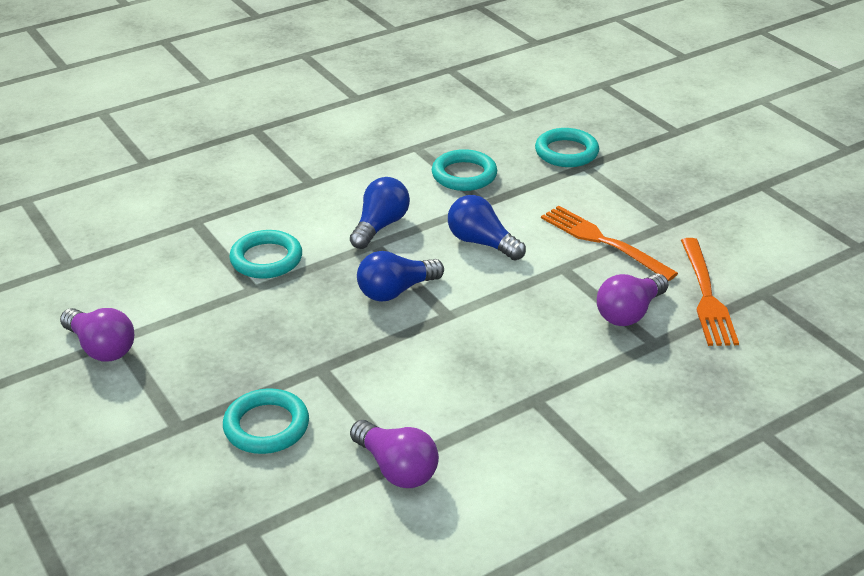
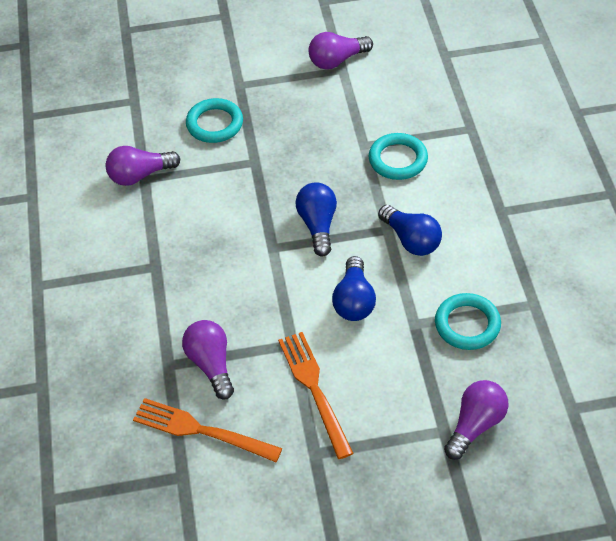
camera: 115 degrees right, 15 degrees up
(482, 243) = (354, 300): blue light bulb -> blue light bulb turned 120 degrees clockwise
(566, 152) = (475, 425): turquoise ring -> purple light bulb
(602, 241) = (314, 389): orange fork -> orange fork turned 90 degrees counterclockwise

